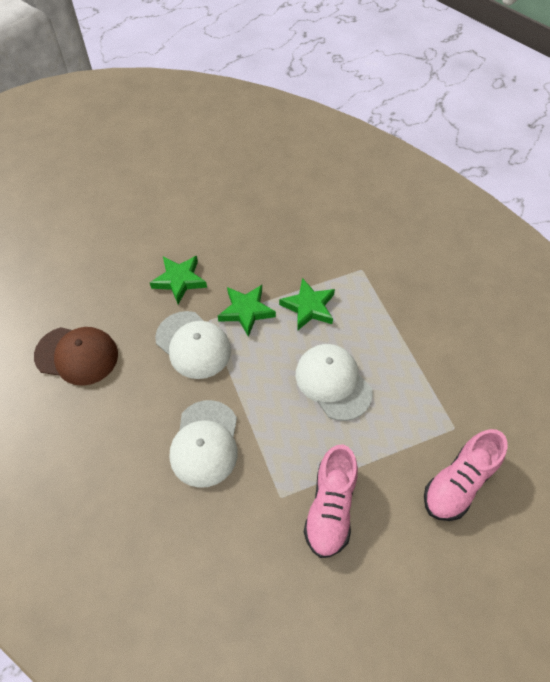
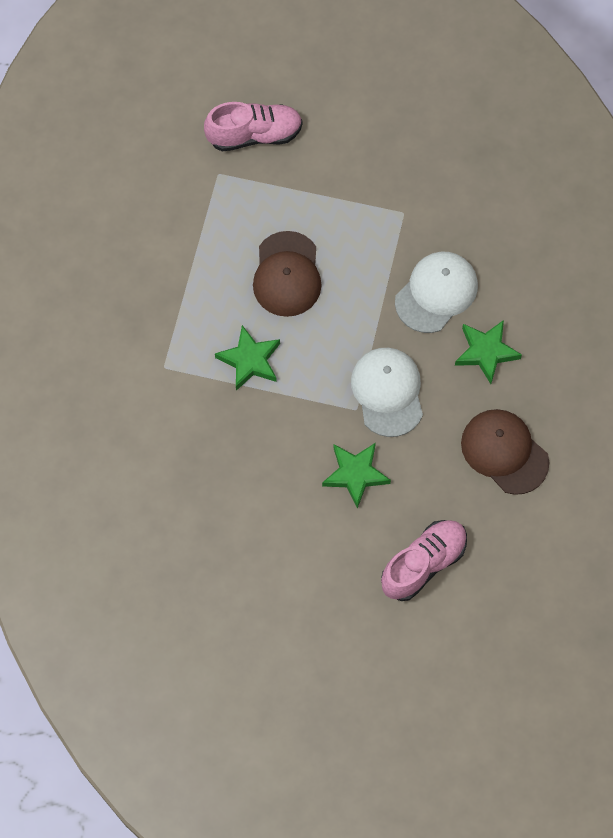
camera: 145 degrees left, 10 degrees up
(246, 311) = (313, 395): green star -> green star (486, 352)
(330, 507) = (370, 181): pink shoe -> pink shoe (423, 564)
(333, 382) = (287, 274): white cap -> brown cap

